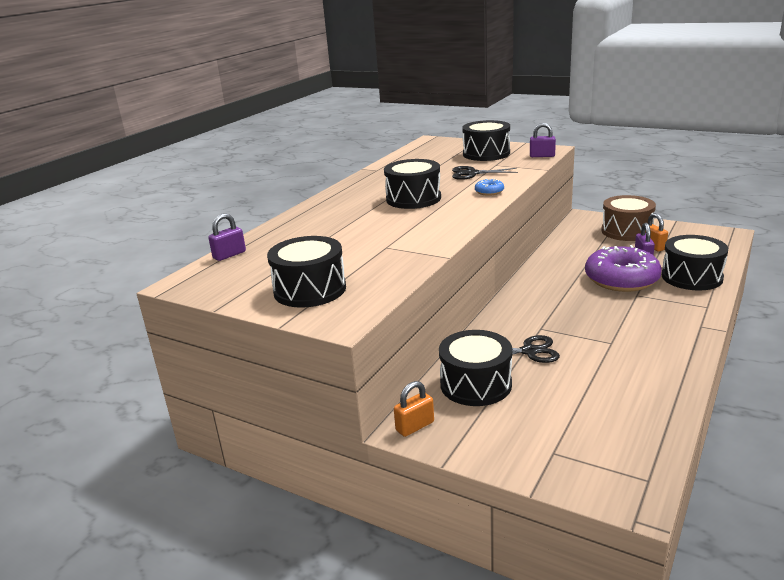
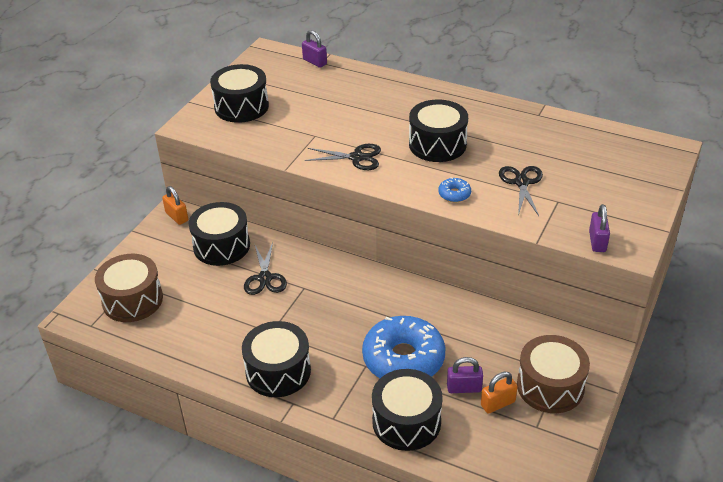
camera: 85 degrees right, 15 degrees up
(430, 227) = (357, 158): none -> black scissors
(486, 154) = (606, 194): black drum -> black drum (278, 371)
(588, 446) = (132, 300): none -> brown drum
(621, 279) = (403, 359): purple donut -> blue donut

